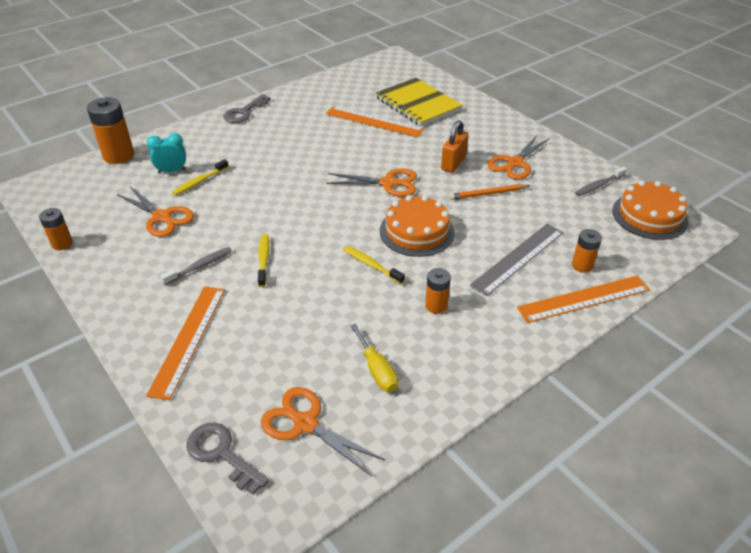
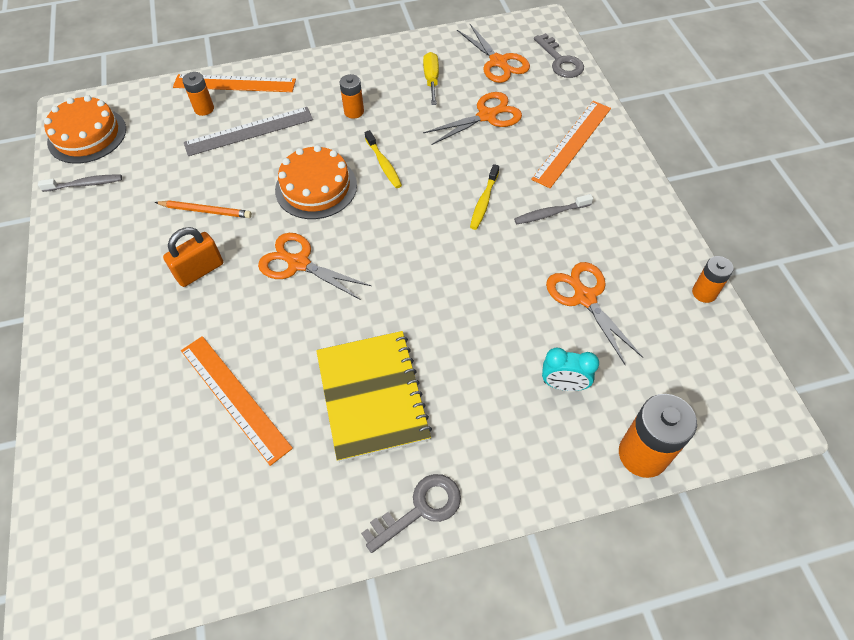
camera: 155 degrees left, 15 degrees up
(199, 182) = (528, 348): yellow toothbrush -> none
(418, 104) = (138, 420): yellow notebook -> yellow notebook (372, 396)
(515, 163) = (133, 245): orange scissors -> orange scissors (487, 116)

